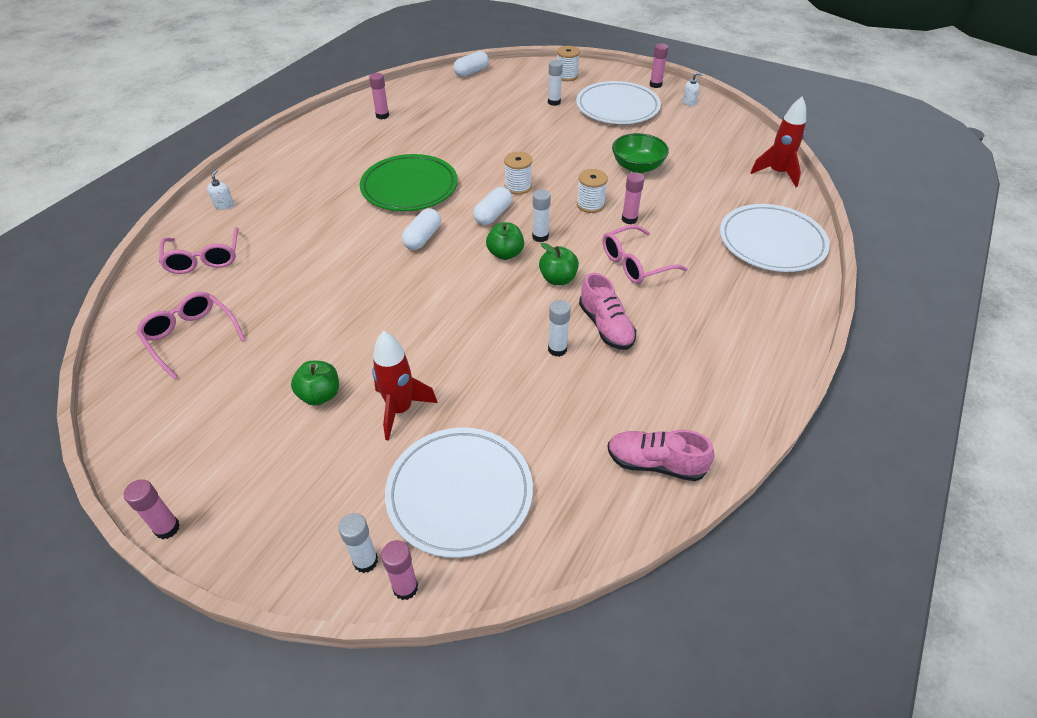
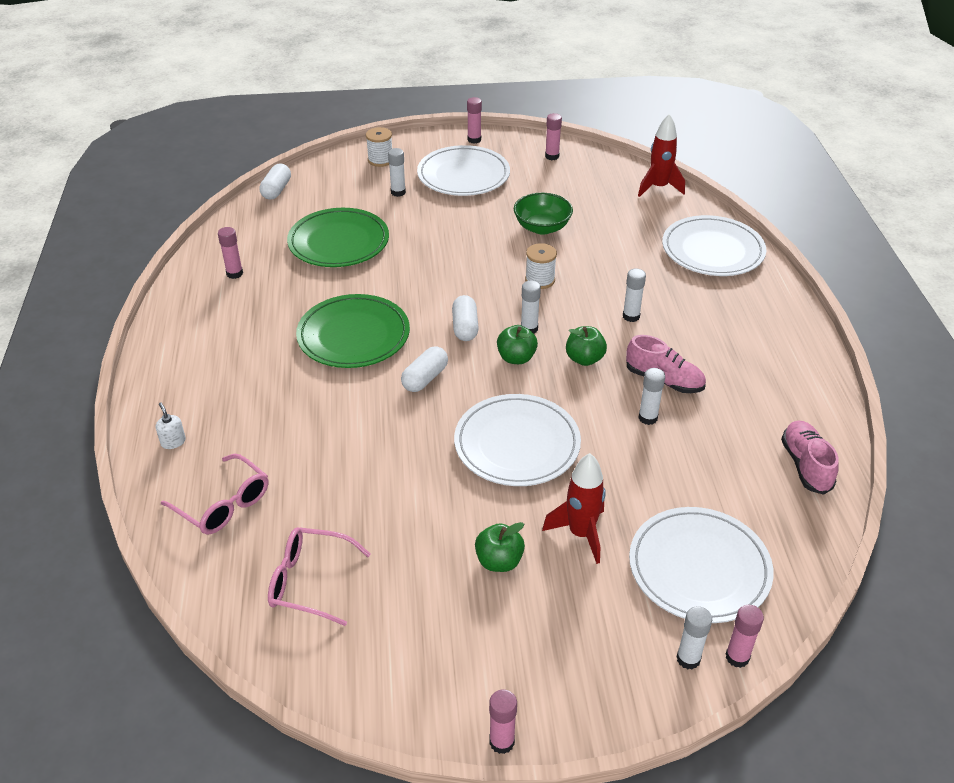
camera: 35 degrees left, 5 degrees down
(423, 238) = (425, 378): white capsule -> white capsule turned 45 degrees clockwise
(432, 317) = (517, 444): none -> white plate
(473, 121) = (339, 242): none -> green plate
(518, 187) = (457, 291): white spool -> none
(629, 219) = (586, 279): pink glue stick -> pink glue stick (552, 156)
(635, 263) = (631, 316): pink glasses -> white glue stick
(655, 463) = (805, 465): pink shoe -> pink shoe turned 105 degrees clockwise
(689, 102) = (522, 147): white soap dispenser -> none

